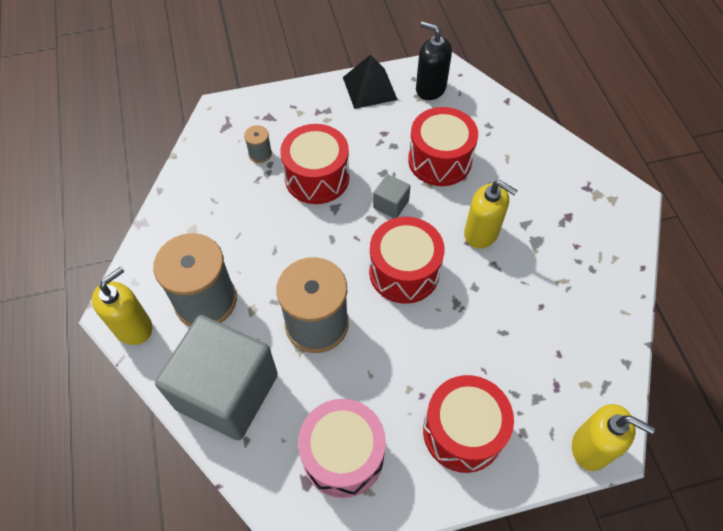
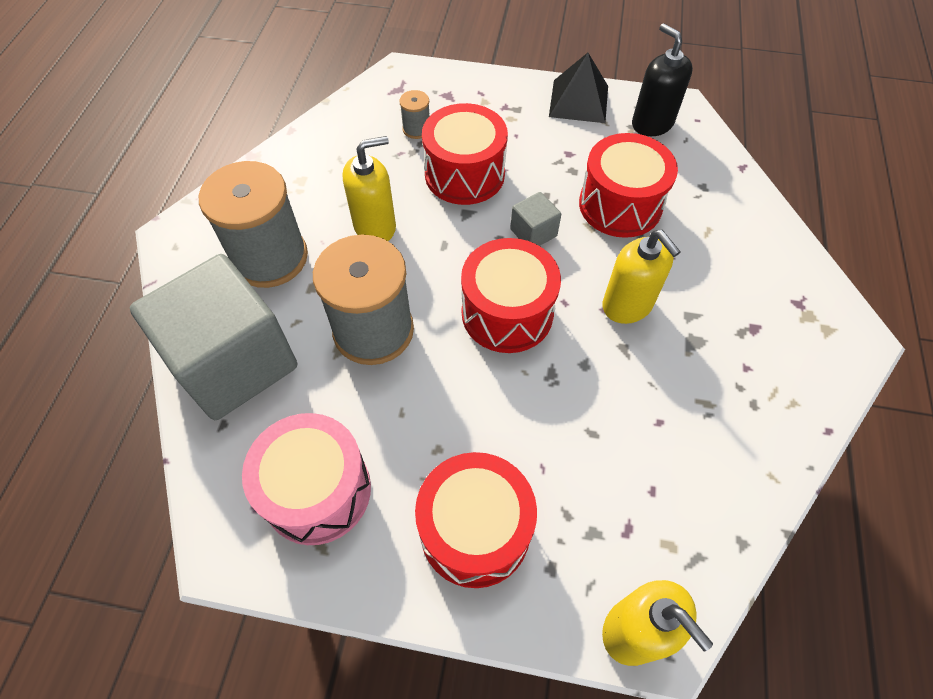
camera: 25 degrees right, 0 degrees up
(133, 327) = (182, 256): yellow soap dispenser -> yellow soap dispenser (375, 226)

